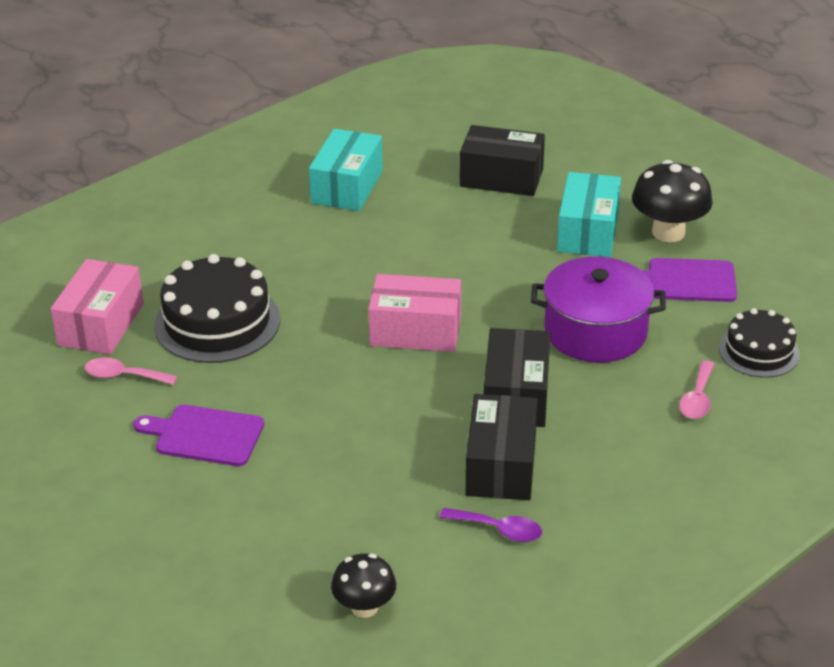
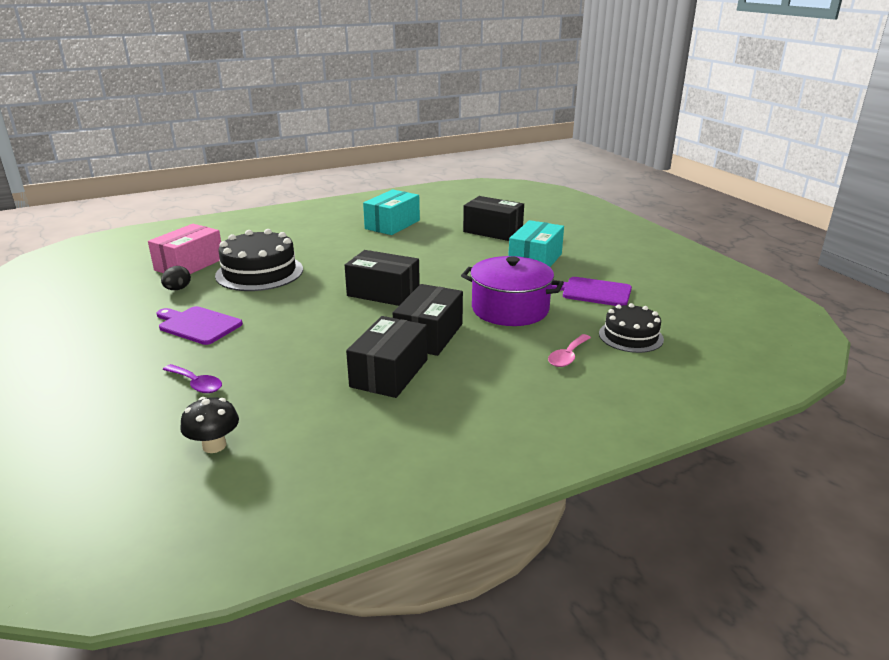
camera: 15 degrees right, 10 degrees down
(123, 376) = (178, 289): pink spoon -> black egg
(415, 331) = (383, 292): pink box -> black box
(498, 530) = (358, 413): purple spoon -> purple spoon (196, 384)
(668, 232) = (592, 267): black mushroom -> none

